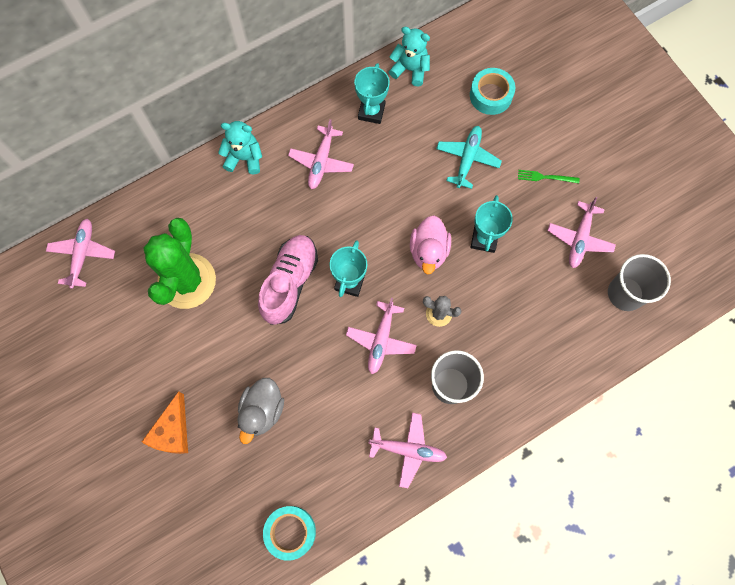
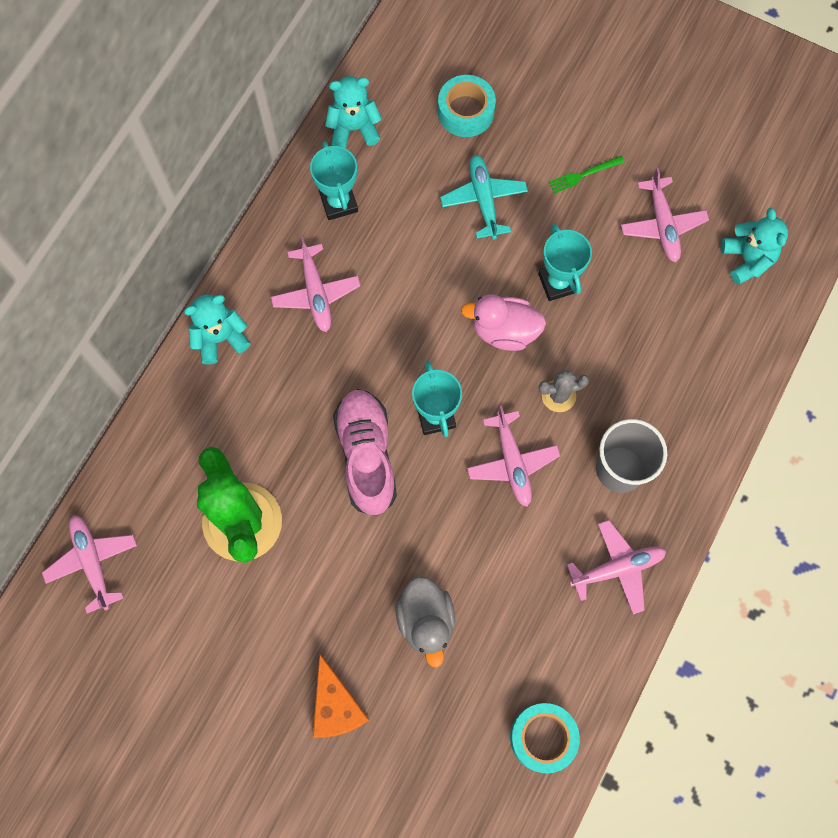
camera: 30 degrees left, 0 degrees up
(428, 251) = (504, 331): pink duck -> pink duck turned 120 degrees clockwise
(625, 293) = (747, 260): grey cup -> turquoise teddy bear

